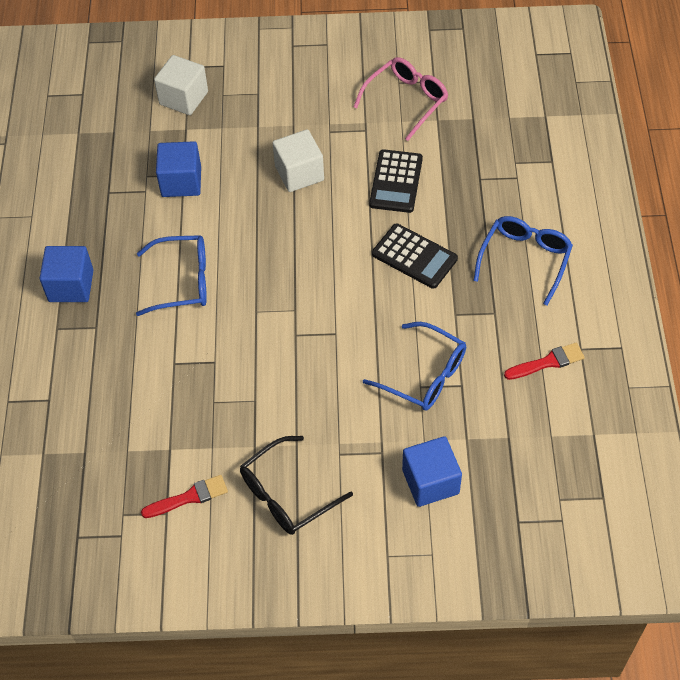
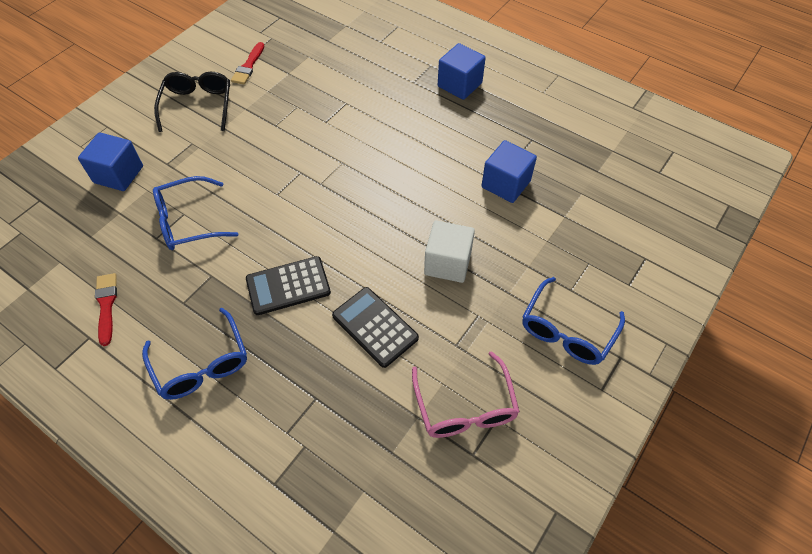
camera: 125 degrees right, 0 degrees up
(182, 281) = (408, 138): blue glasses -> blue glasses (567, 330)
(183, 98) = (605, 233): white cube -> none
(548, 362) = (106, 305): red brush -> red brush turned 150 degrees clockwise

